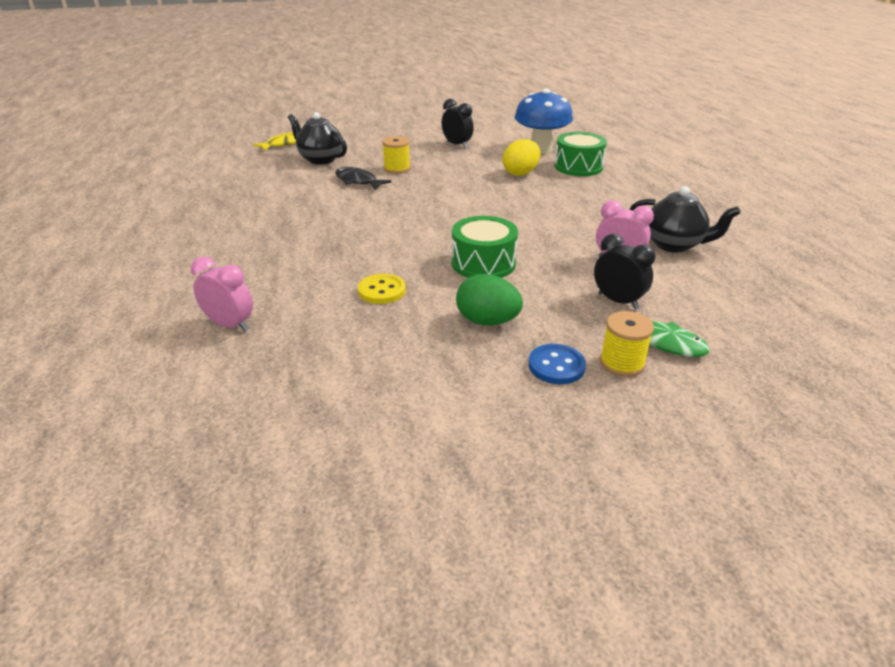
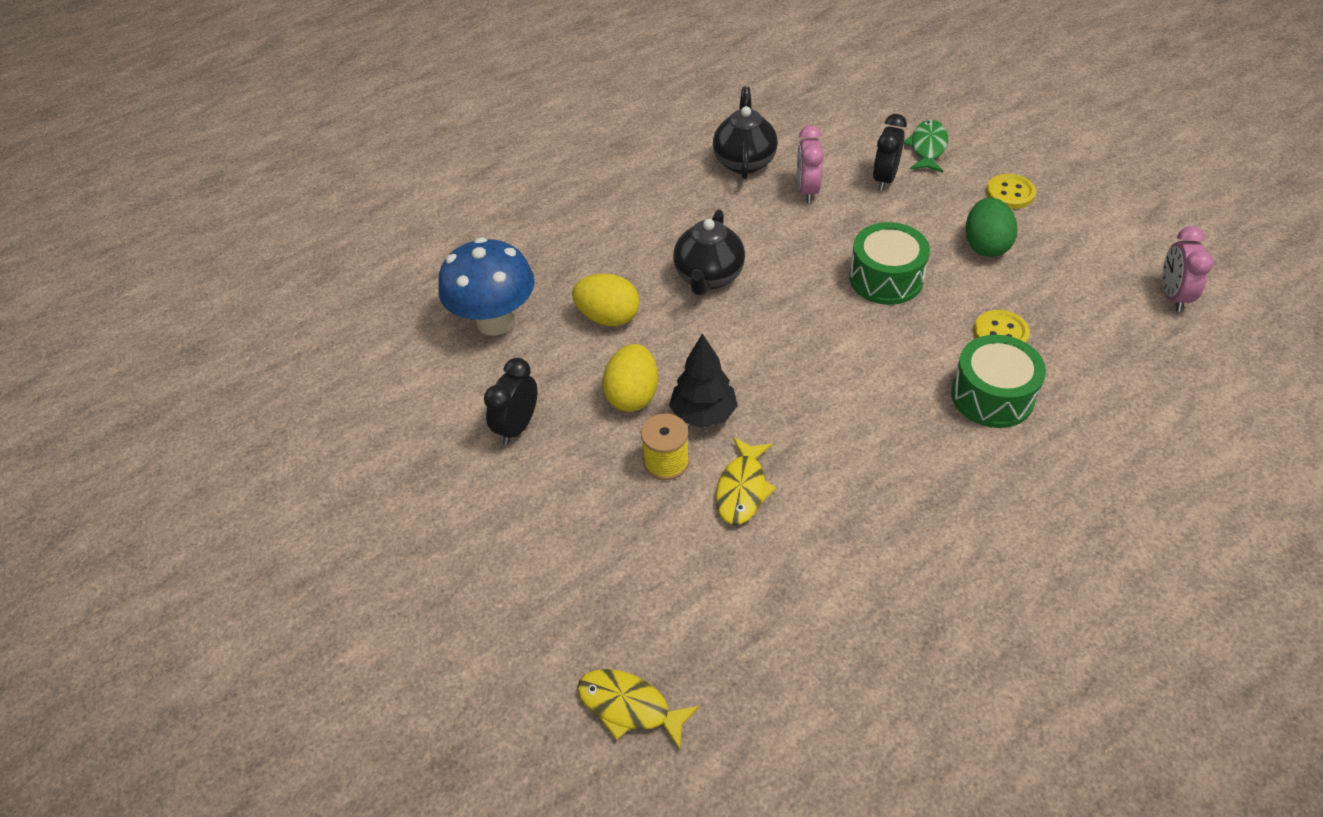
camera: 110 degrees left, 15 degrees up
(230, 325) = (1157, 419): pink clock -> pink clock (1172, 296)
(320, 159) = (679, 593): black teapot -> black teapot (708, 277)
(358, 181) = (742, 489): black fish -> yellow fish
(418, 182) = (703, 414): none -> black tree
(451, 169) = (632, 395): none -> yellow egg
(556, 366) = (1010, 193): blue button -> yellow button
(578, 167) = (554, 268): green drum -> green drum (992, 396)
(622, 363) = (974, 163): yellow spool -> none

